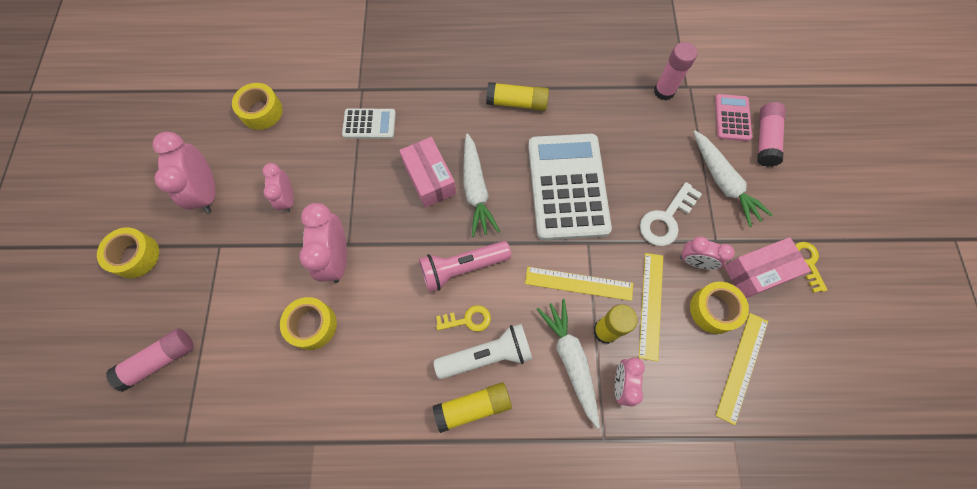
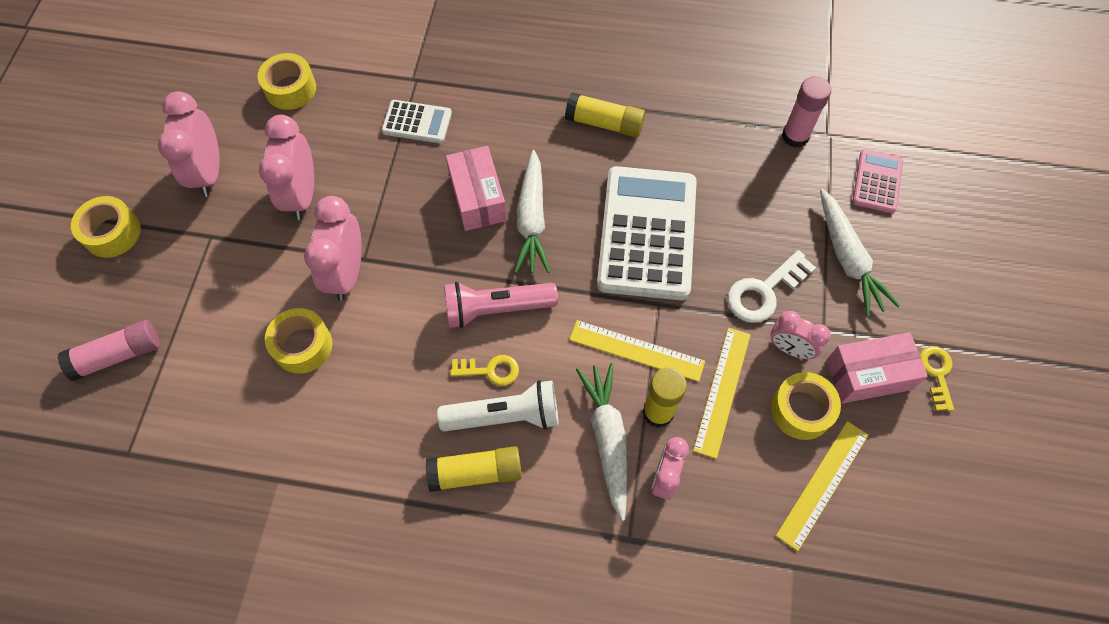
camera: 10 degrees right, 5 degrees down
(287, 199) = (301, 195): pink clock -> pink clock, size x1.60
(765, 139) = (915, 214): pink glue stick -> none

